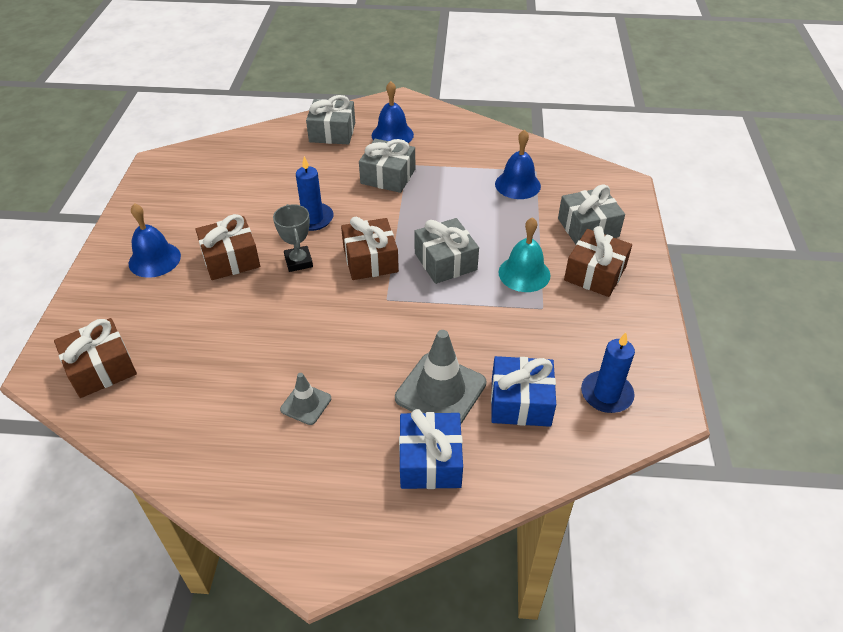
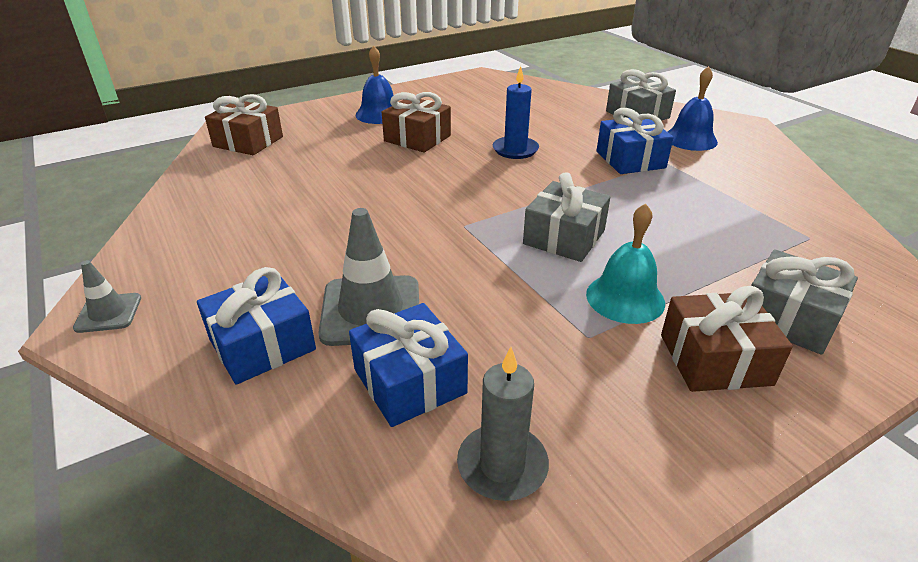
camera: 55 degrees right, 10 degrees down
(298, 261) = (453, 165): grey trophy -> none
(306, 404) = (282, 238): grey traffic cone -> grey traffic cone (108, 313)
(370, 260) = (504, 196): brown gift -> none
(388, 176) = (630, 159): grey gift -> blue gift
(517, 185) = (761, 235): blue bell -> none
(606, 394) = (502, 465): blue candle -> grey candle

